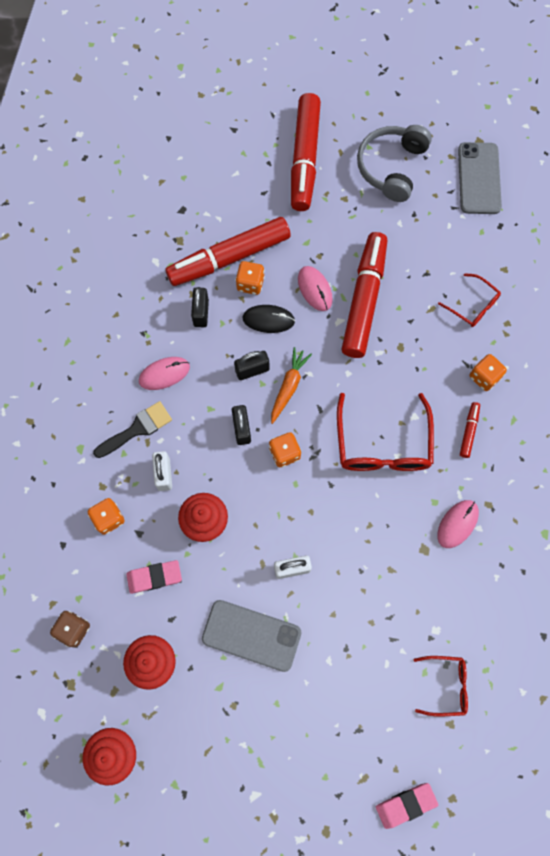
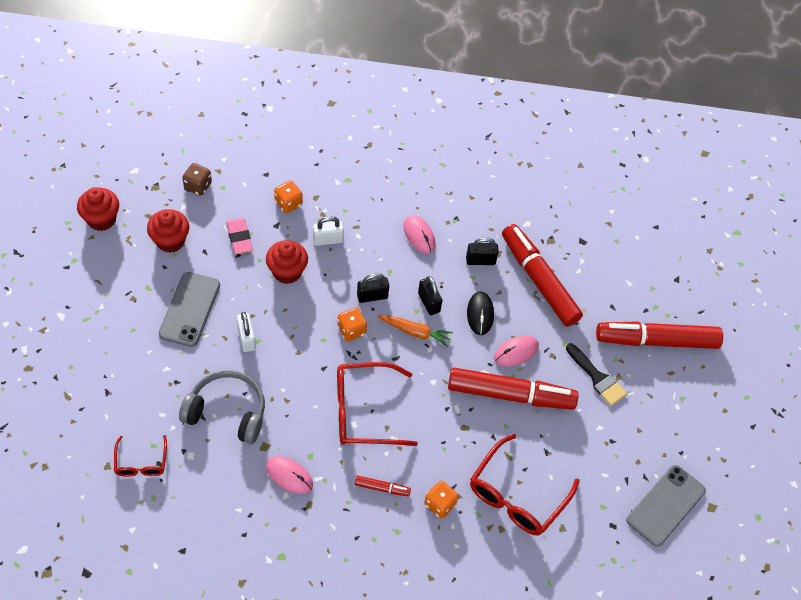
camera: 80 degrees right, 15 degrees down
(137, 429) = (367, 219): black brush -> black brush (597, 378)
(250, 284) = (514, 298): orange dice -> none
(392, 167) = (662, 420): grey headphones -> grey headphones (227, 412)
(406, 804) = (43, 429): pink eraser -> none
(473, 305) = (517, 495): red glasses -> red glasses, size x1.81
(479, 178) = (665, 505): grey phone -> grey phone turned 45 degrees counterclockwise

